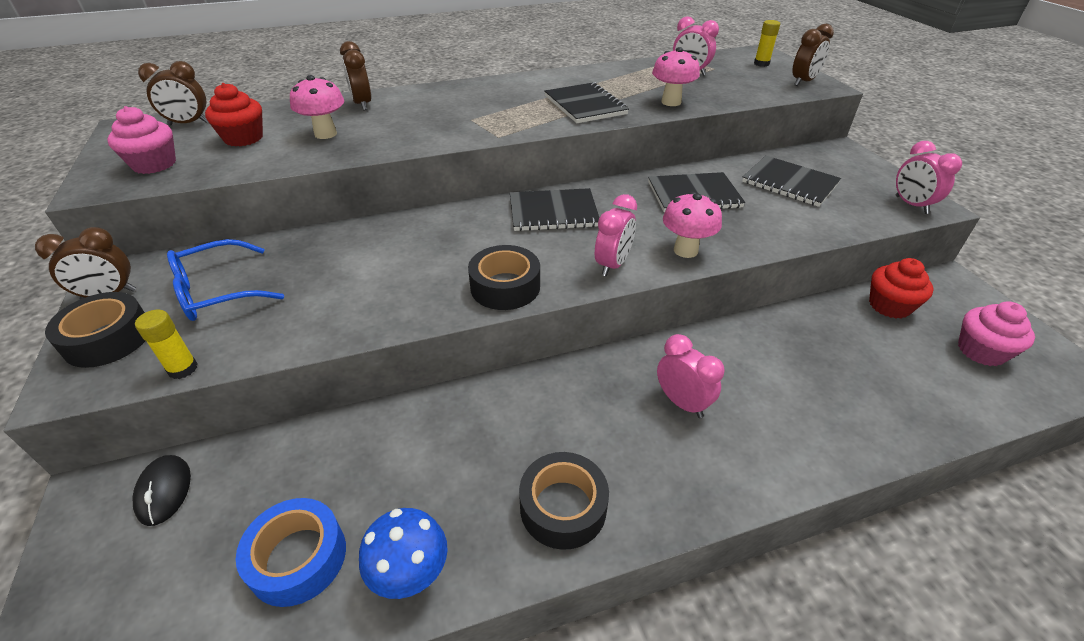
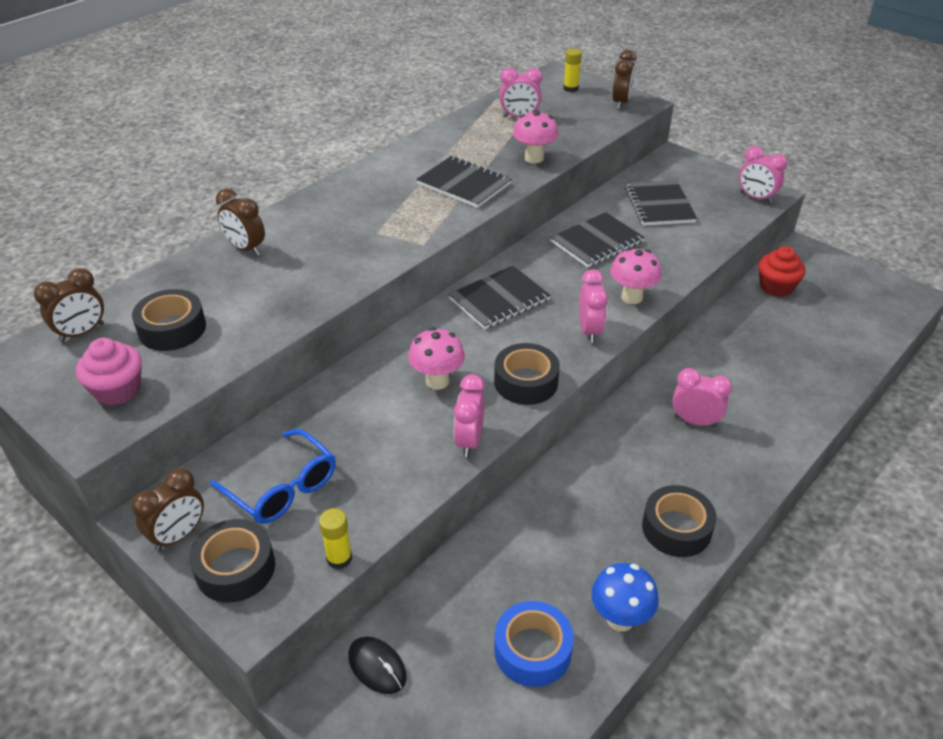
camera: 30 degrees left, 0 degrees up
(217, 292) = (283, 488): blue glasses -> blue glasses turned 75 degrees counterclockwise
(243, 138) = (172, 329): red cupcake -> black tape
(325, 134) = (253, 295): pink mushroom -> pink mushroom (437, 381)
(400, 317) = (469, 441): none -> pink clock
(789, 183) = (659, 205): black notebook -> black notebook turned 75 degrees clockwise
(981, 351) = (850, 301): pink cupcake -> none

